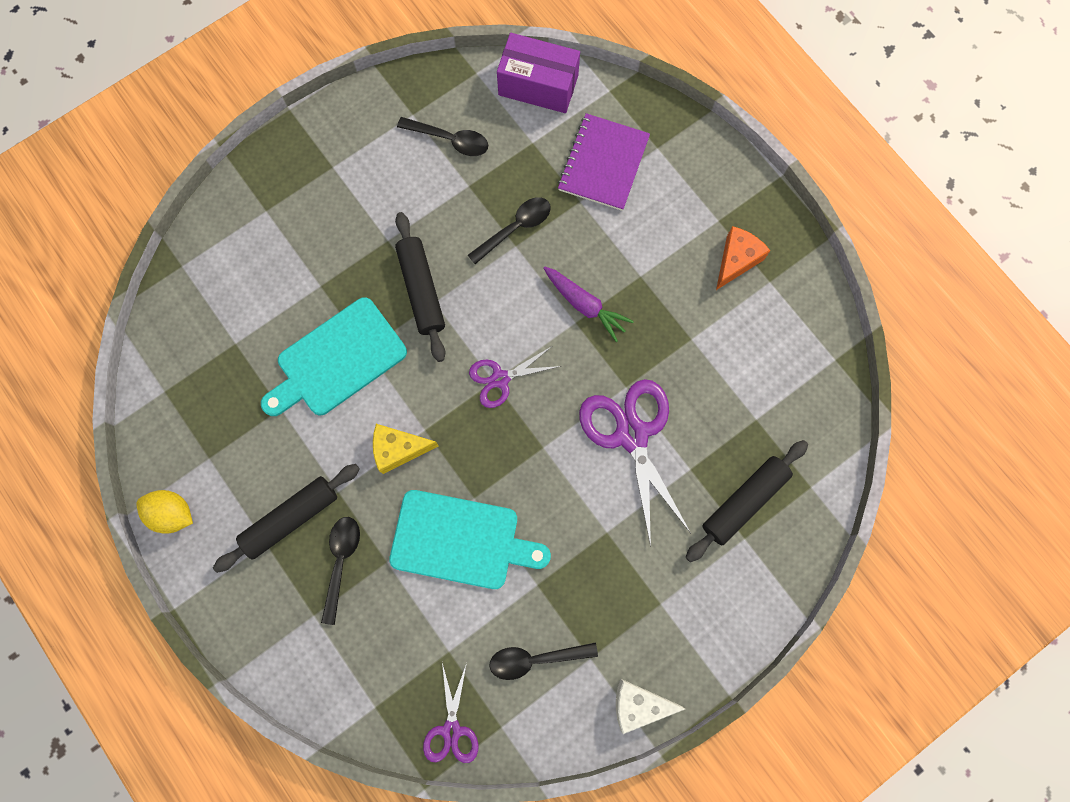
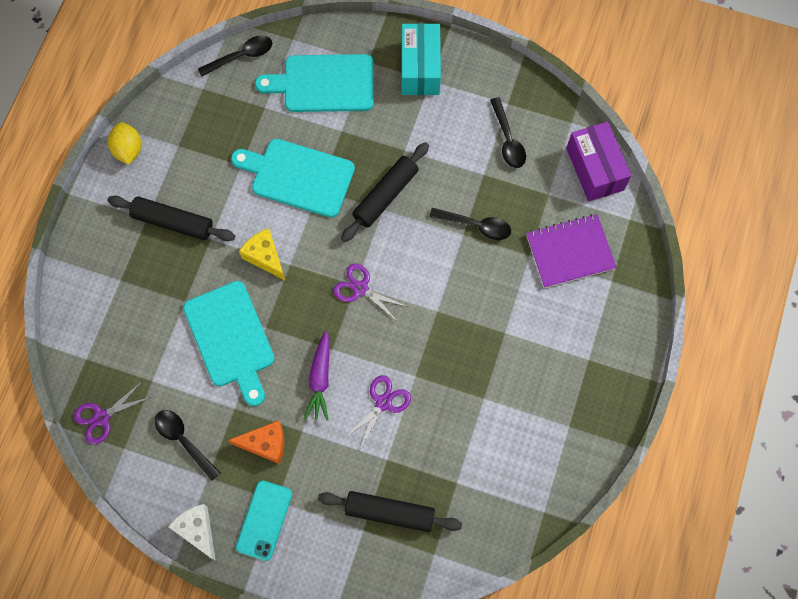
camera: 55 degrees right, 5 degrees down
(255, 268) = (324, 84): none -> turquoise cutting board
(312, 167) = (420, 68): none -> turquoise box
(341, 561) = (166, 272): black spoon -> black spoon (241, 56)
(585, 305) = (454, 309): purple carrot -> purple carrot (320, 379)
(632, 435) = (383, 403): purple scissors -> purple scissors, size x0.56
(672, 629) = (264, 520): none -> turquoise phone
(736, 260) = (567, 392): orange cheese -> orange cheese (265, 444)

